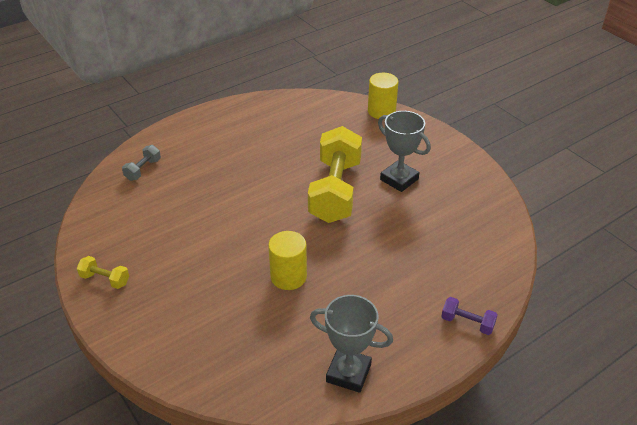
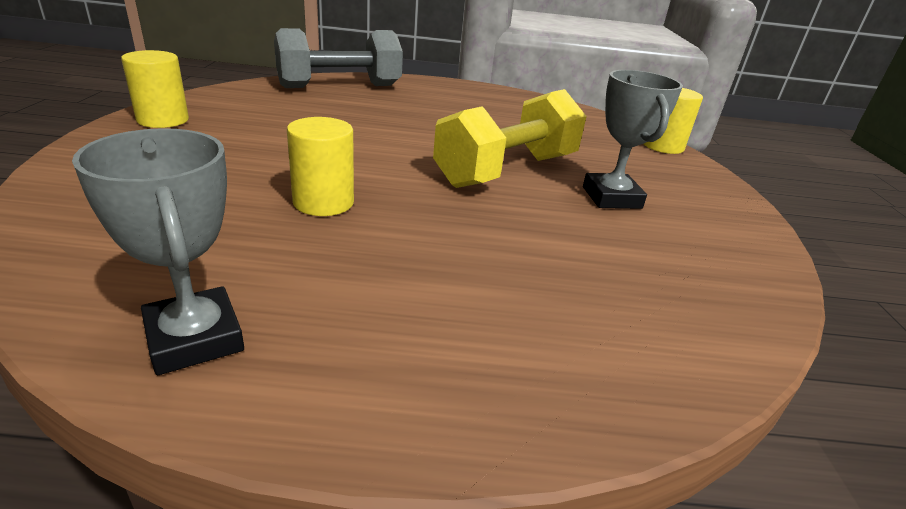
camera: 35 degrees right, 10 degrees down
(105, 279) = (163, 120): yellow dumbbell -> yellow cylinder
(143, 170) = (340, 87): grey dumbbell -> grey dumbbell, size x2.38
(467, 323) = (499, 409): purple dumbbell -> none

